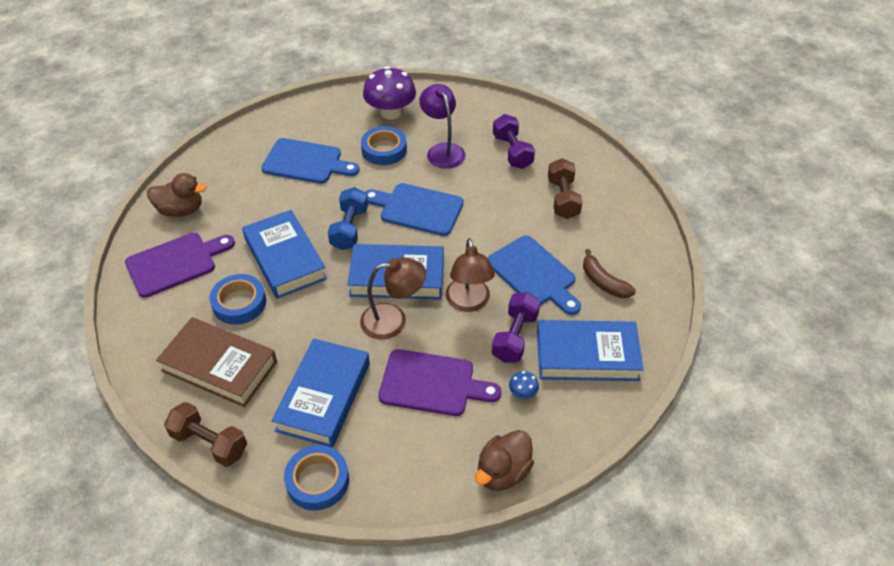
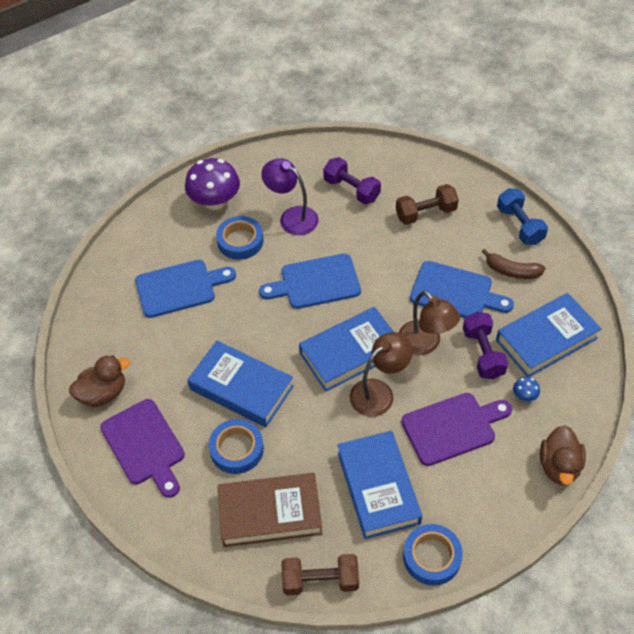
camera: 30 degrees left, 5 degrees up
(175, 263) = (145, 445): purple cutting board -> purple cutting board turned 120 degrees clockwise
(349, 228) = (273, 331): blue dumbbell -> blue dumbbell (519, 225)
(563, 198) = (426, 213): brown dumbbell -> brown dumbbell turned 75 degrees counterclockwise

